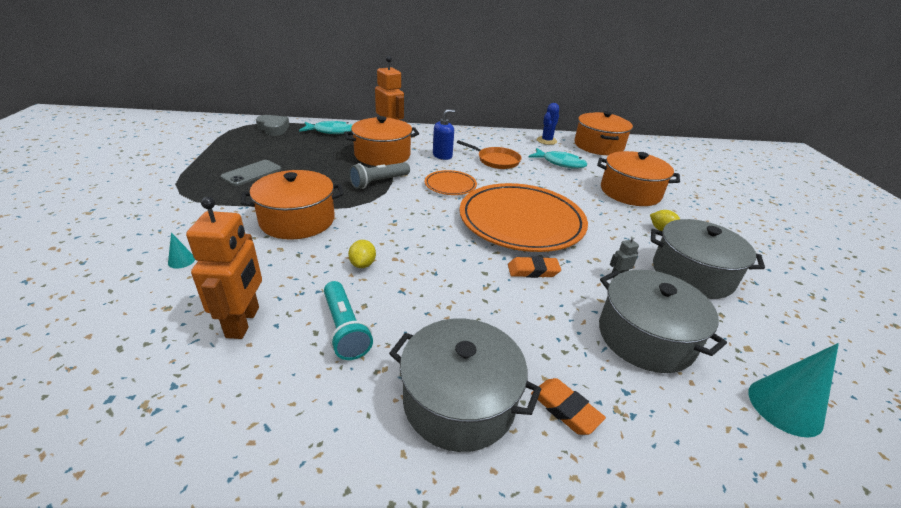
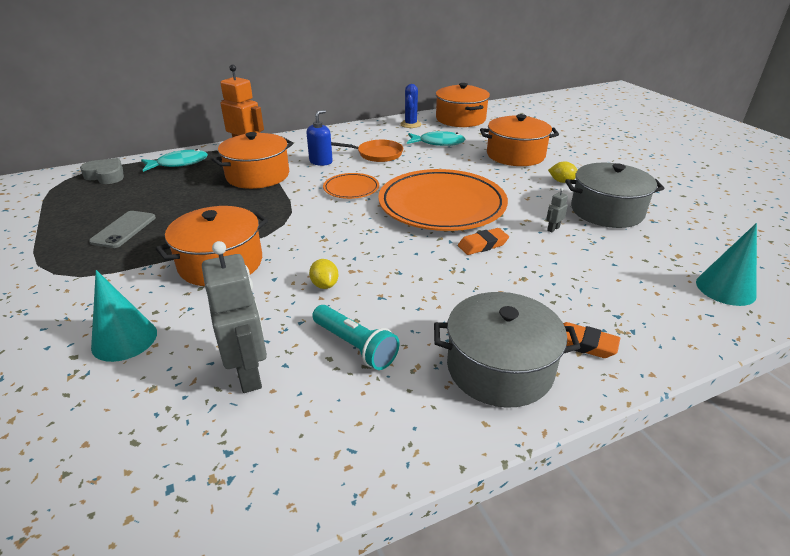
camera: 20 degrees left, 0 degrees up
(181, 260) = (124, 339): turquoise cone -> turquoise cone, size x2.12
(243, 322) = (249, 373): orange robot -> grey robot
(379, 182) = (276, 203): grey flashlight -> none
(645, 337) = (604, 271): grey pot -> none

